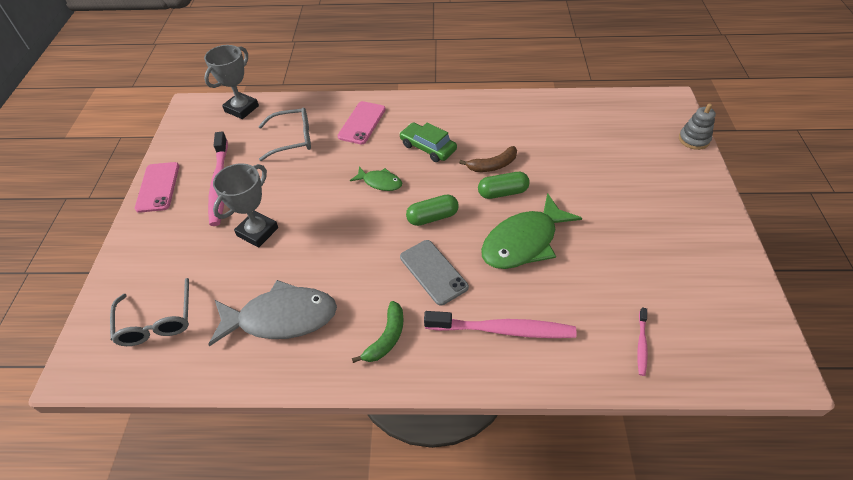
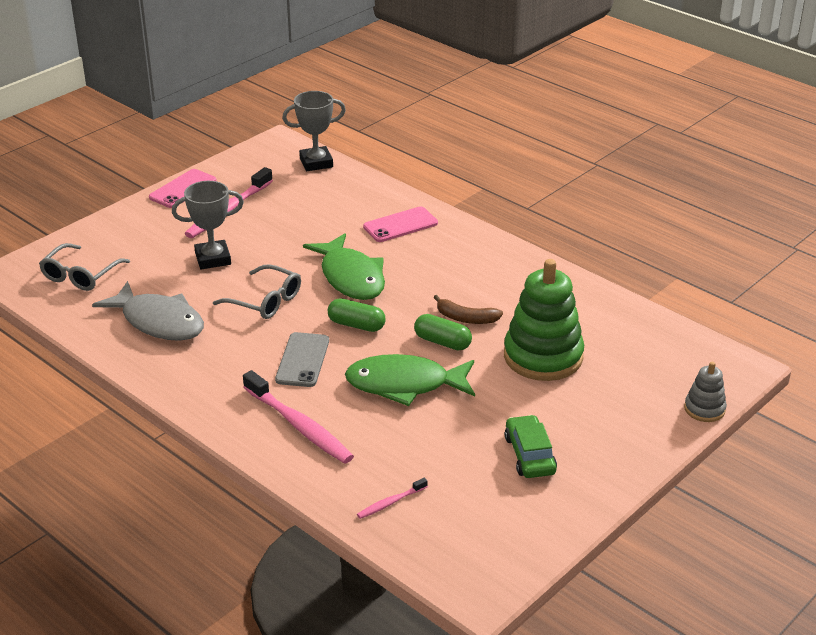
camera: 40 degrees right, 15 degrees down
(292, 139) = (325, 207): grey glasses -> grey glasses (265, 301)
(380, 182) = (350, 277): green fish -> green fish, size x1.97
(386, 338) = (211, 377): green banana -> none
(428, 147) = (429, 274): green car -> green car (530, 455)
(571, 162) = (543, 356): none -> green stacking toy

